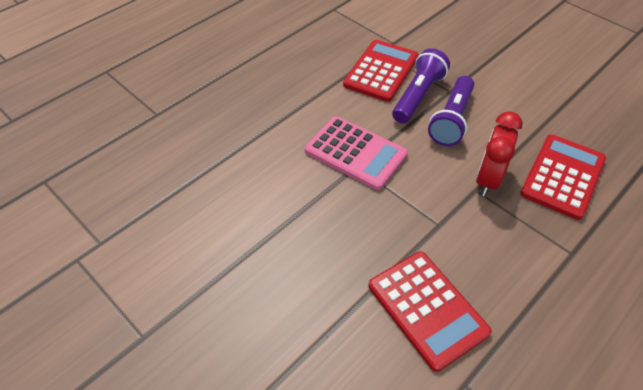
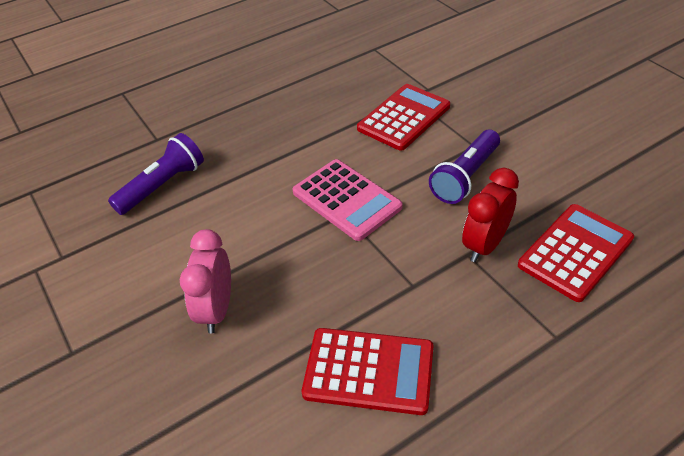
camera: 15 degrees right, 5 degrees down
(271, 273) = (216, 310): none -> pink clock
(418, 96) = (436, 148): purple flashlight -> purple flashlight (162, 186)
(427, 309) = (369, 371): red calculator -> red calculator turned 60 degrees counterclockwise

